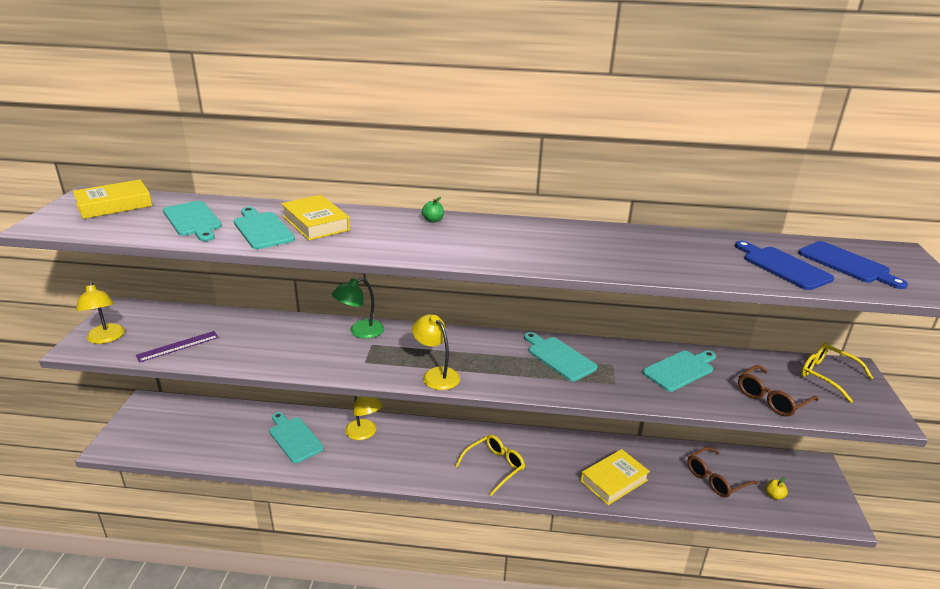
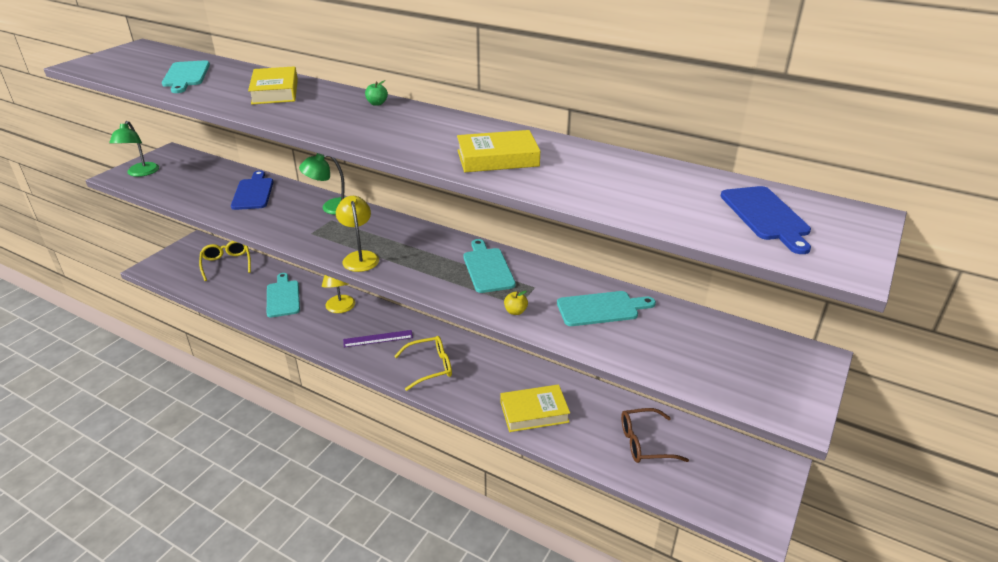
camera: 25 degrees right, 5 degrees up
(106, 338) = (140, 173): yellow lamp -> green lamp
(114, 205) = (146, 56): yellow book -> yellow book (497, 158)
(178, 346) = (183, 189): purple ruler -> purple ruler (378, 338)
(262, 229) = (227, 90): turquoise cutting board -> none
(771, 398) = (675, 360): brown glasses -> none
(774, 496) = (697, 479): yellow apple -> yellow apple (515, 311)
(783, 266) = (680, 204): blue cutting board -> blue cutting board (253, 192)
(827, 376) = (770, 355): yellow glasses -> yellow glasses (226, 264)

